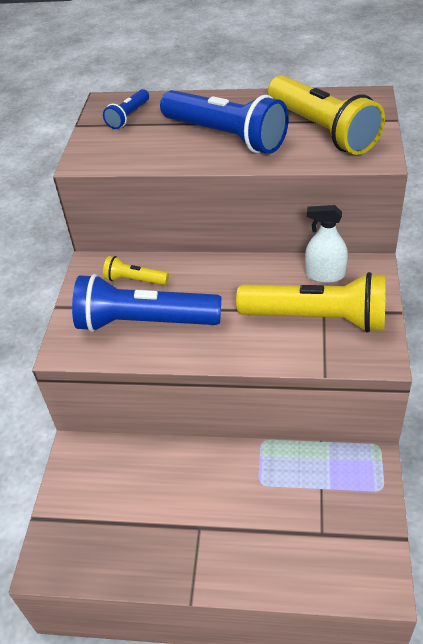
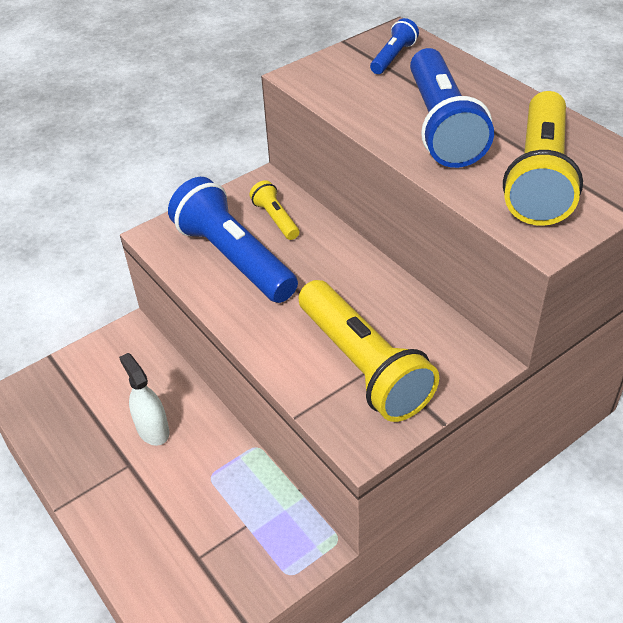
camera: 45 degrees right, 0 degrees up
(128, 116) = (393, 57): blue flashlight -> blue flashlight turned 135 degrees clockwise
(325, 275) = (428, 334): white spray bottle -> white spray bottle (153, 430)

